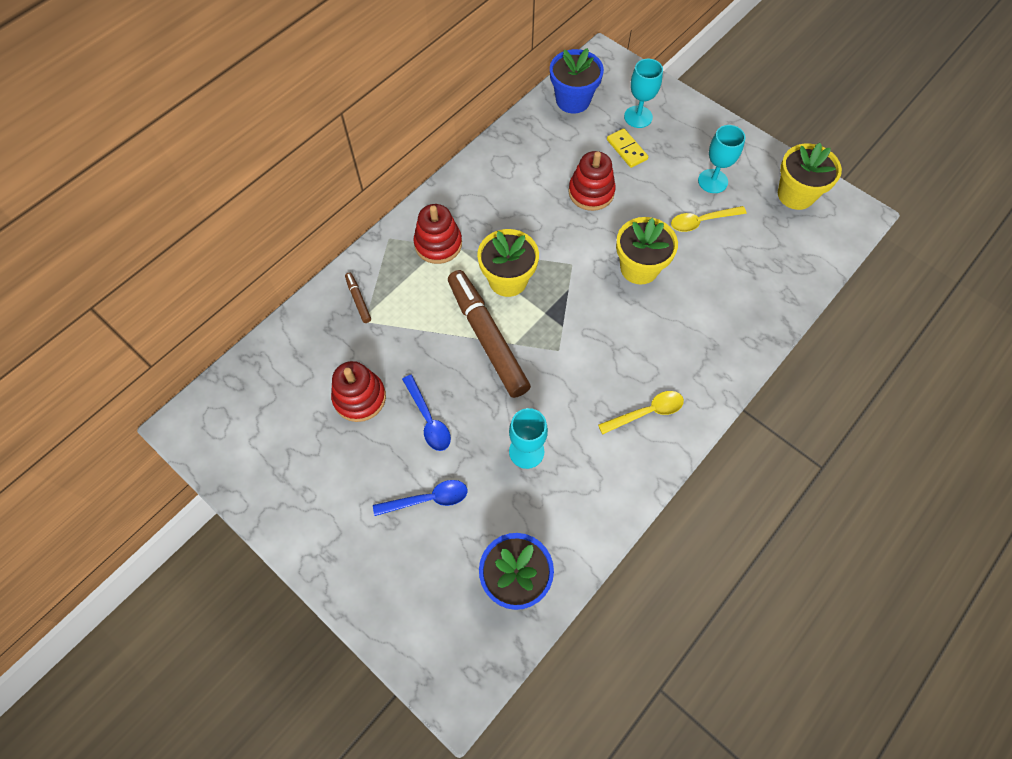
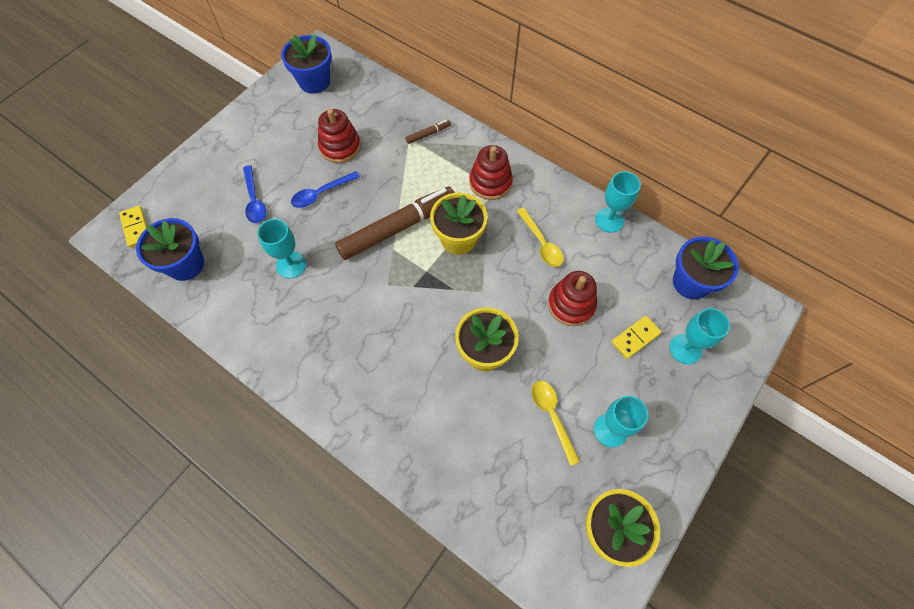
camera: 85 degrees right, 0 degrees up
(240, 430) = (314, 81): none -> blue flower pot
(451, 655) = (136, 227): none -> yellow domino
(499, 148) = (609, 220): none -> turquoise goblet
(647, 412) = (326, 361): yellow spoon -> yellow spoon (541, 243)

